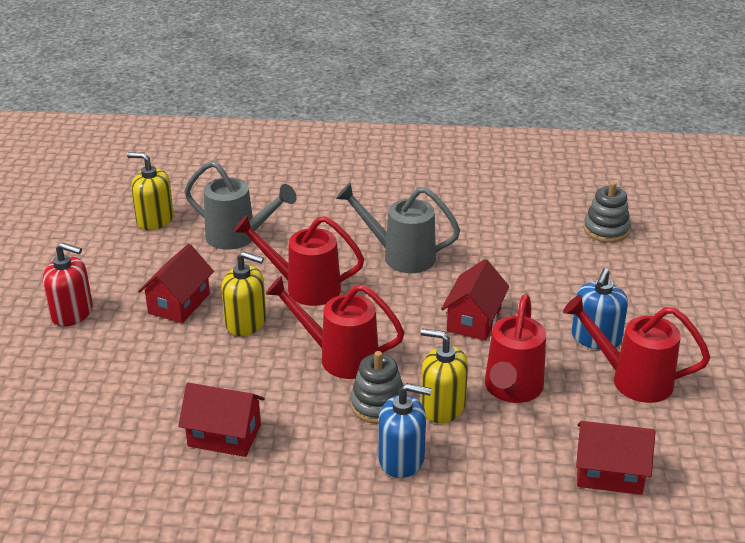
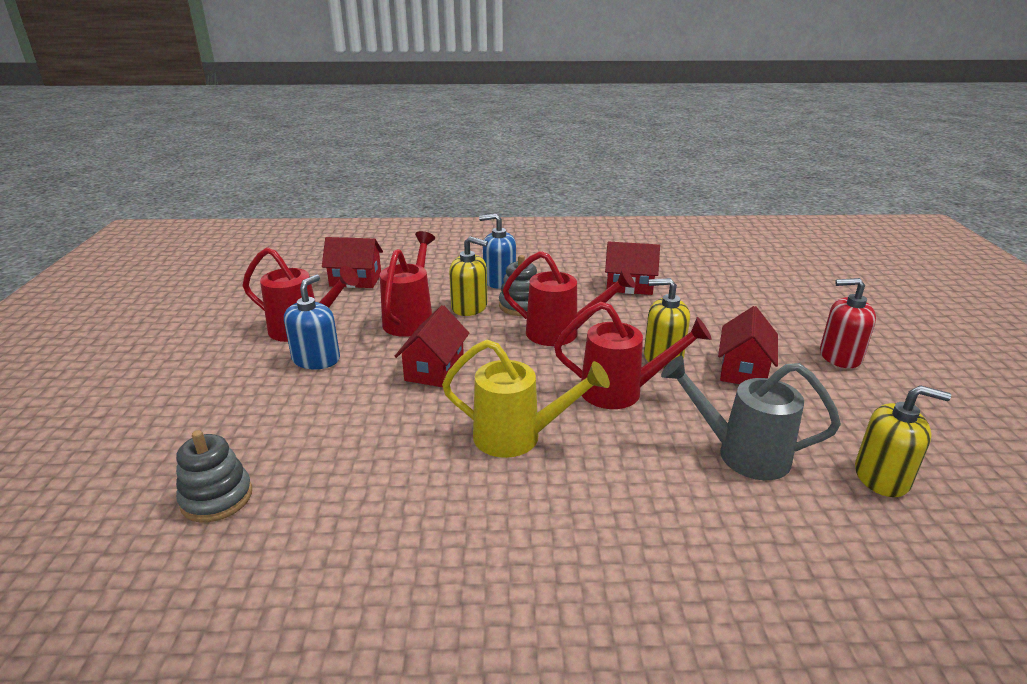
camera: 175 degrees right, 5 degrees down
(401, 256) = (517, 437): grey watering can -> yellow watering can

